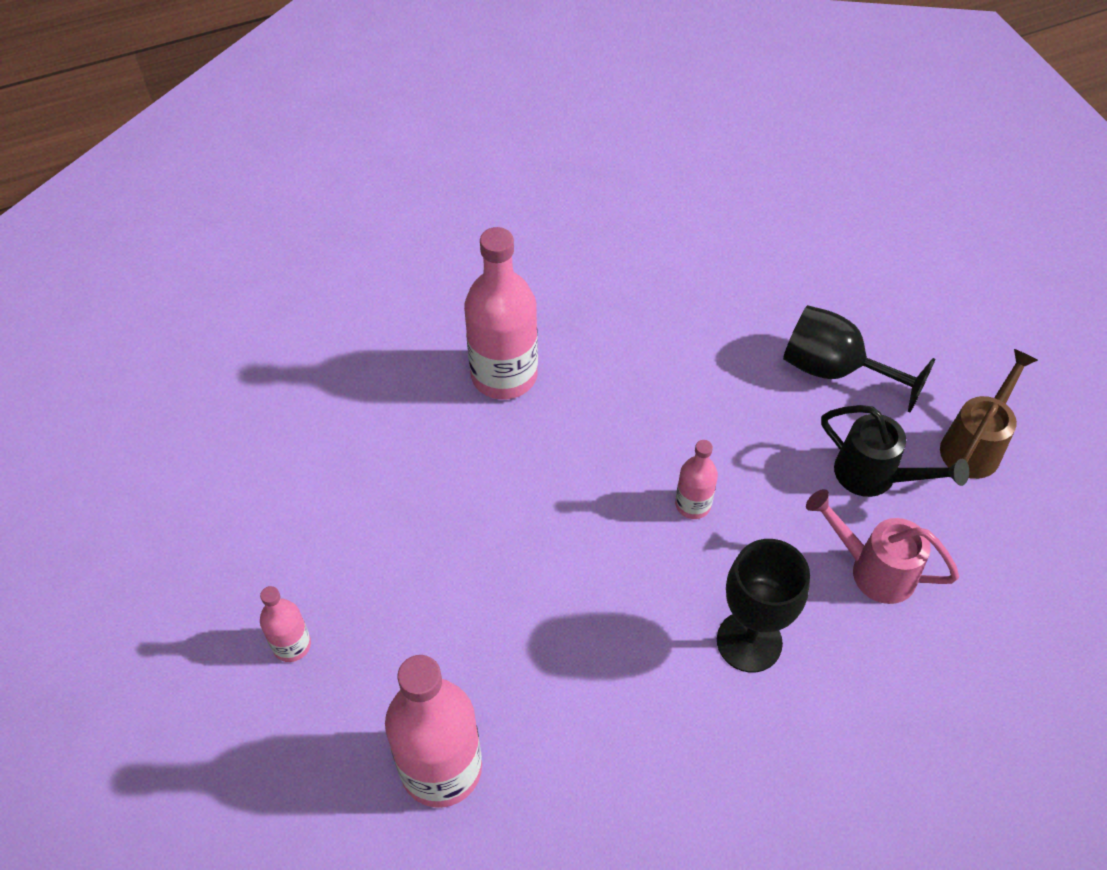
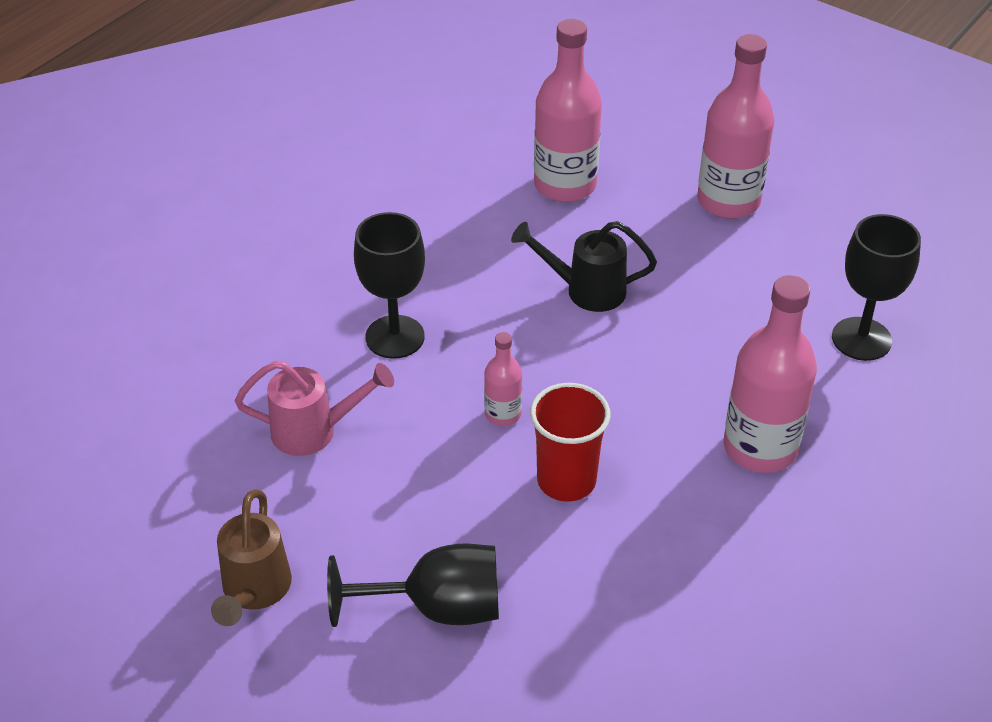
camera: 150 degrees right, 10 degrees down
(292, 645) = (728, 201): pink bottle -> pink bottle, size x1.99
(331, 426) = (861, 339): none -> black goblet
(677, 420) = (566, 481): none -> red cup
(875, 477) = (346, 513): black watering can -> black watering can (585, 290)

